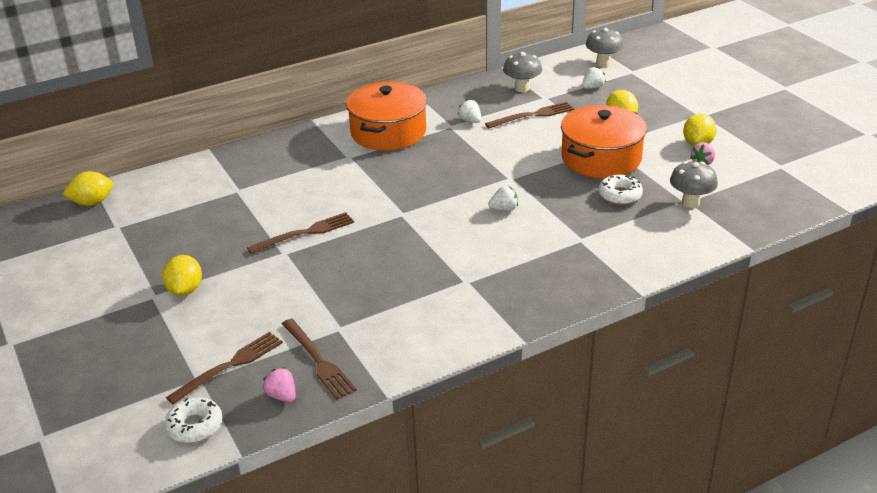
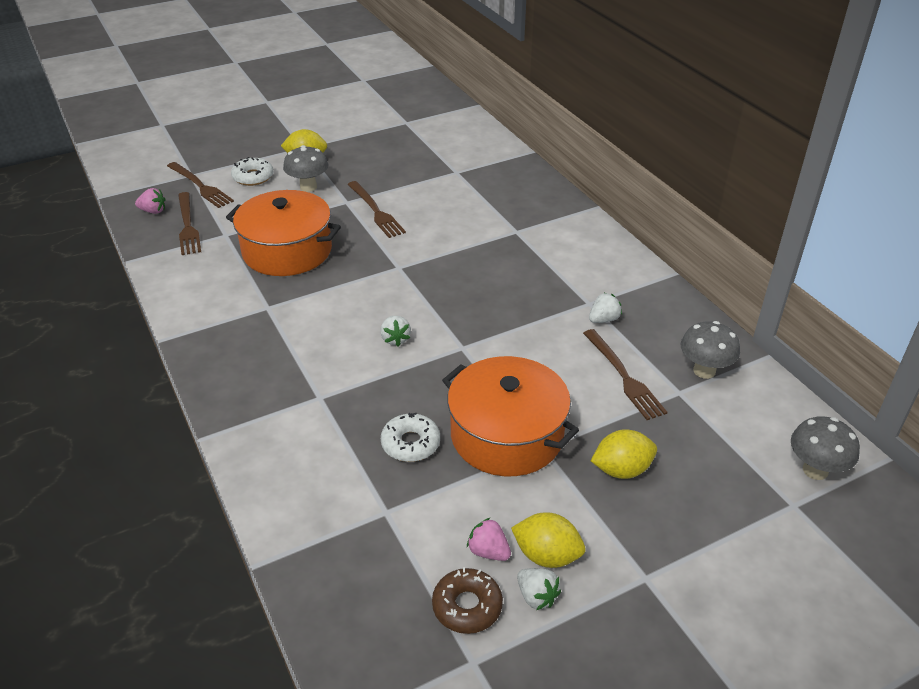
camera: 90 degrees right, 5 degrees up
(92, 202) = (445, 108): yellow lemon -> none
(195, 426) = (140, 177): white donut -> white donut (253, 177)
(282, 396) = (153, 211): pink strawberry -> pink strawberry turned 45 degrees clockwise
(318, 360) = (187, 225): brown fork -> brown fork turned 75 degrees counterclockwise
(388, 132) = (571, 256): orange pot -> orange pot (287, 251)
(592, 87) = (722, 448): white strawberry -> white strawberry (536, 596)
(690, 202) = (381, 517): grey mushroom -> grey mushroom (308, 187)
(745, 169) = (467, 606): none -> brown donut

